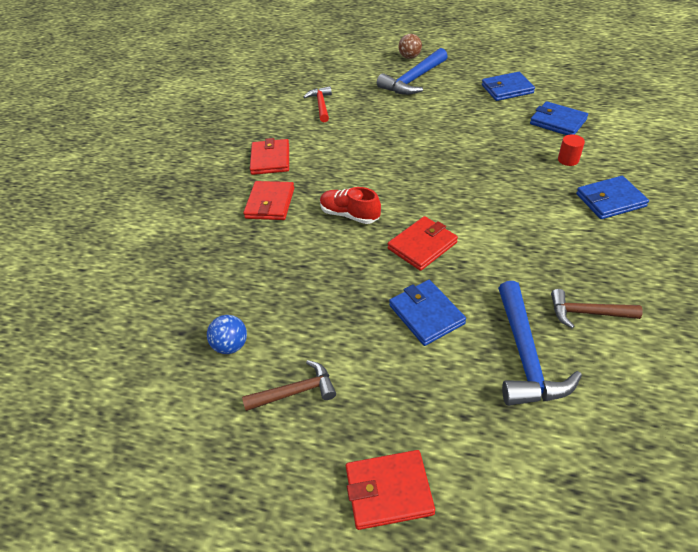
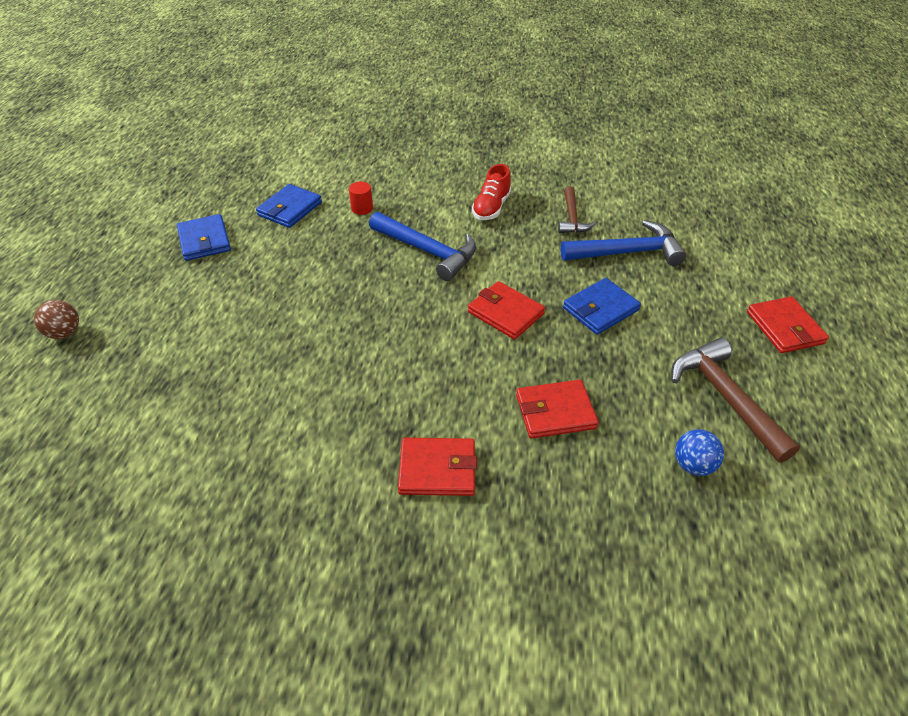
camera: 100 degrees left, 0 degrees up
(270, 159) = (327, 488): red wallet -> red wallet (555, 412)
(296, 391) = (725, 397): brown hammer -> brown hammer, size x1.61
(321, 105) = (177, 437): red hammer -> none
(349, 215) = (458, 377): red shoe -> red shoe (491, 207)
(413, 80) = (142, 327): blue hammer -> blue hammer (428, 251)
(610, 200) = (428, 191): blue wallet -> none

